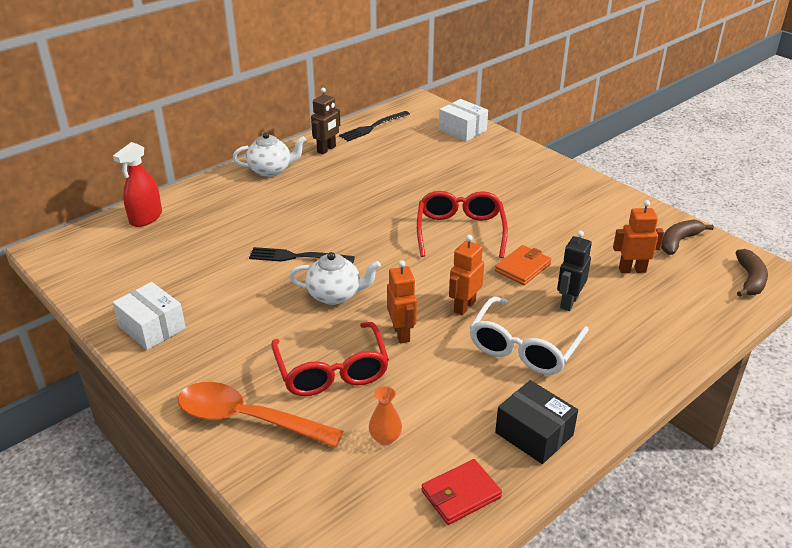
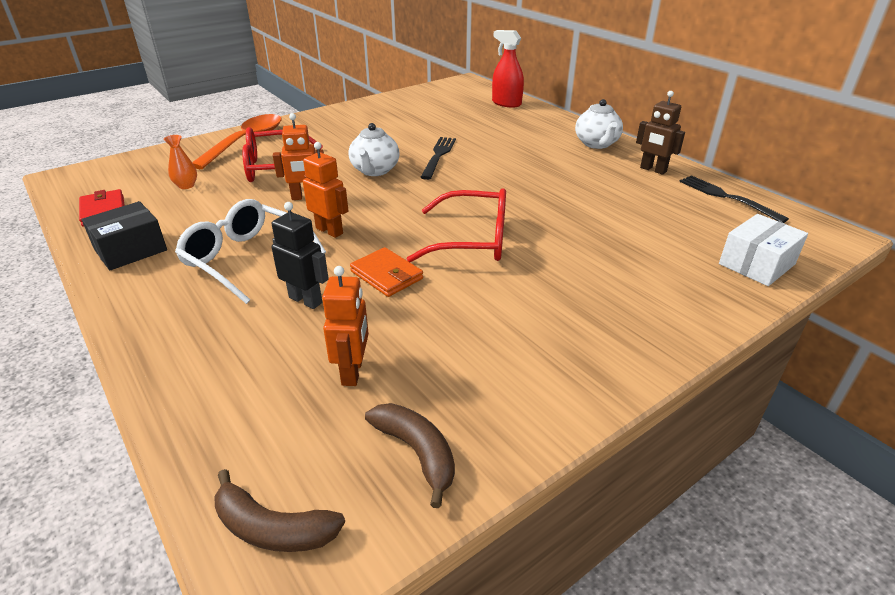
camera: 95 degrees right, 0 degrees up
(152, 327) = (361, 112): white box -> none

